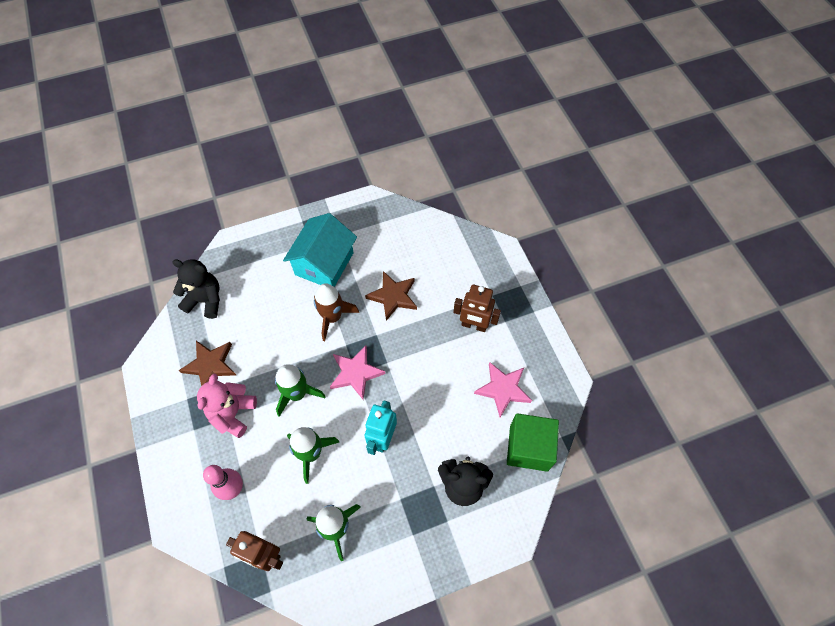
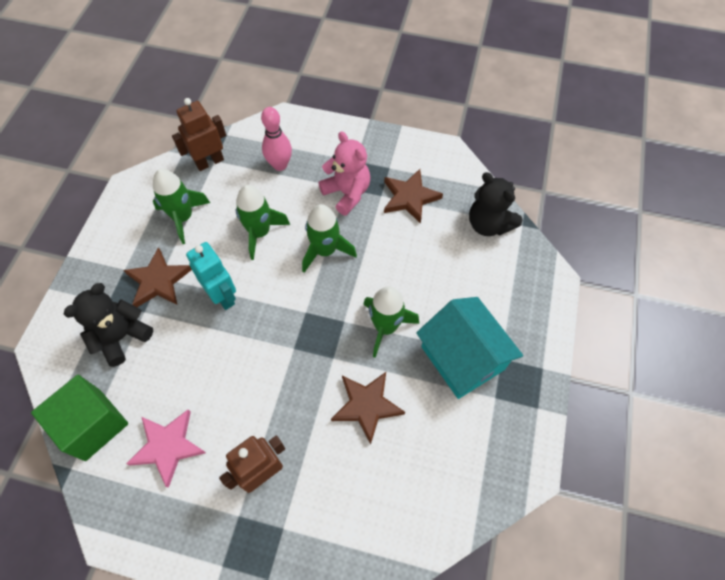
camera: 125 degrees right, 0 degrees up
(205, 300) = (488, 224): black teddy bear -> black teddy bear turned 90 degrees clockwise
(332, 317) = (385, 327): brown rocket -> green rocket
(356, 373) = (306, 312): pink star -> none
(403, 497) = (158, 281): none -> brown star

